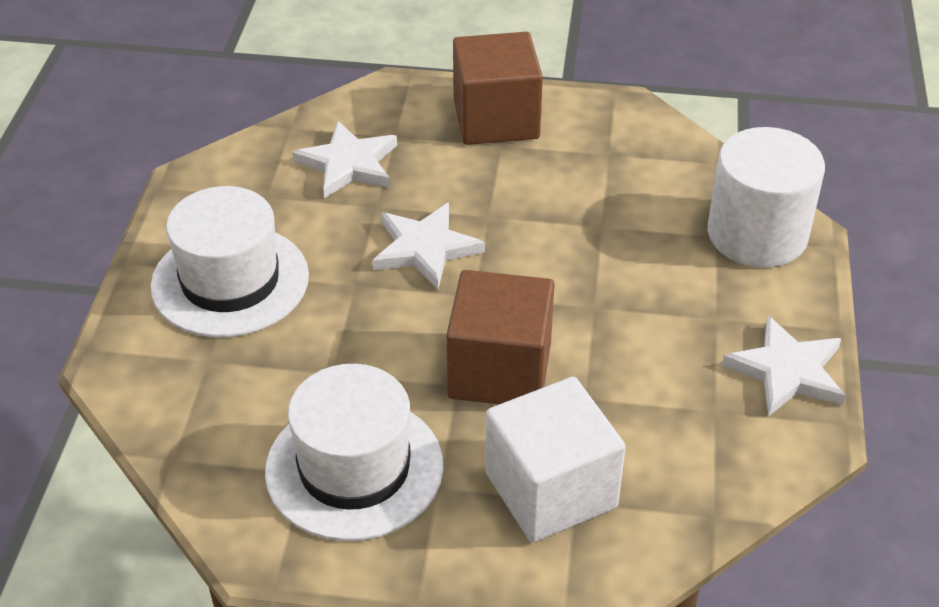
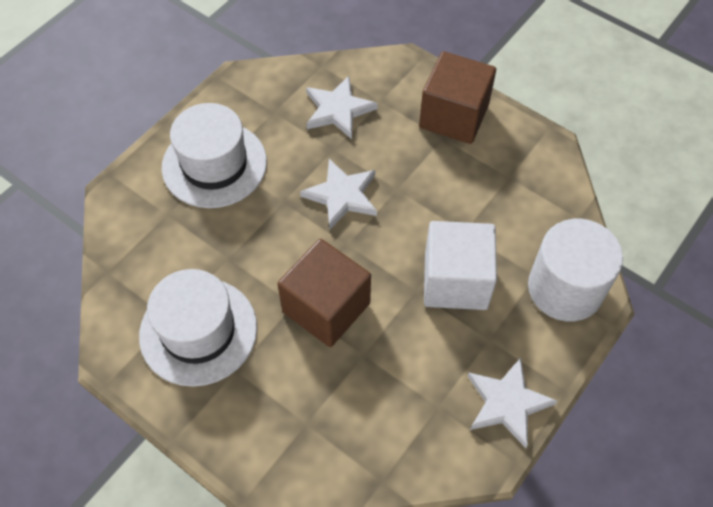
camera: 30 degrees right, 15 degrees up
(551, 490) = (298, 408): white cube -> white cube (455, 281)

